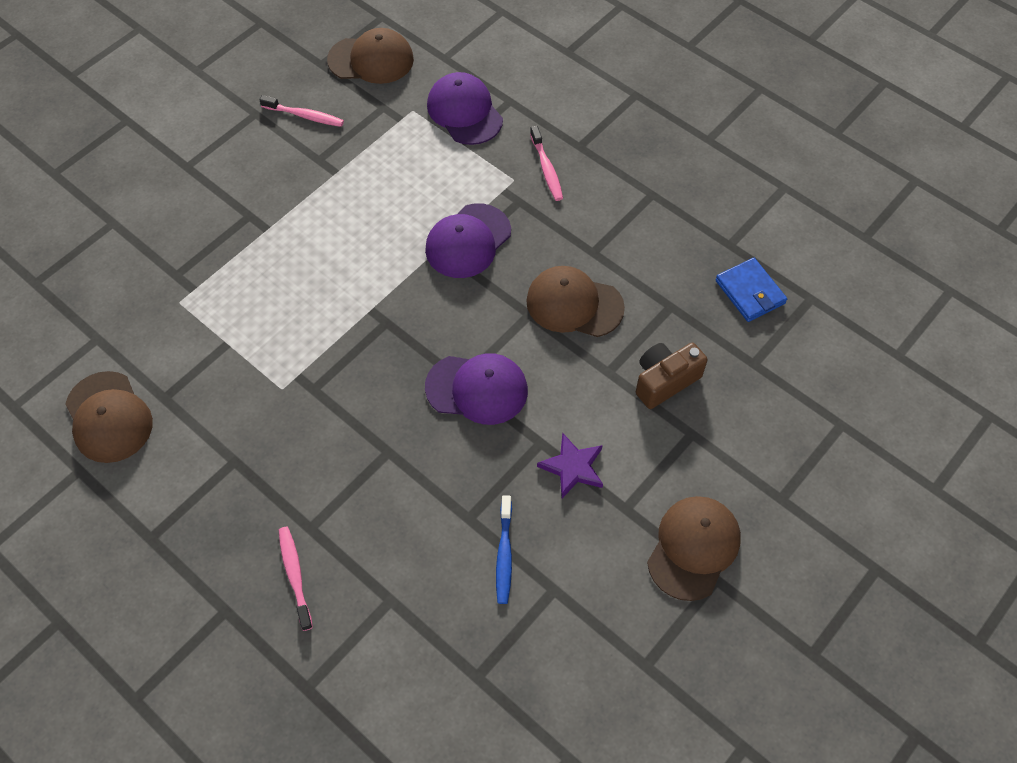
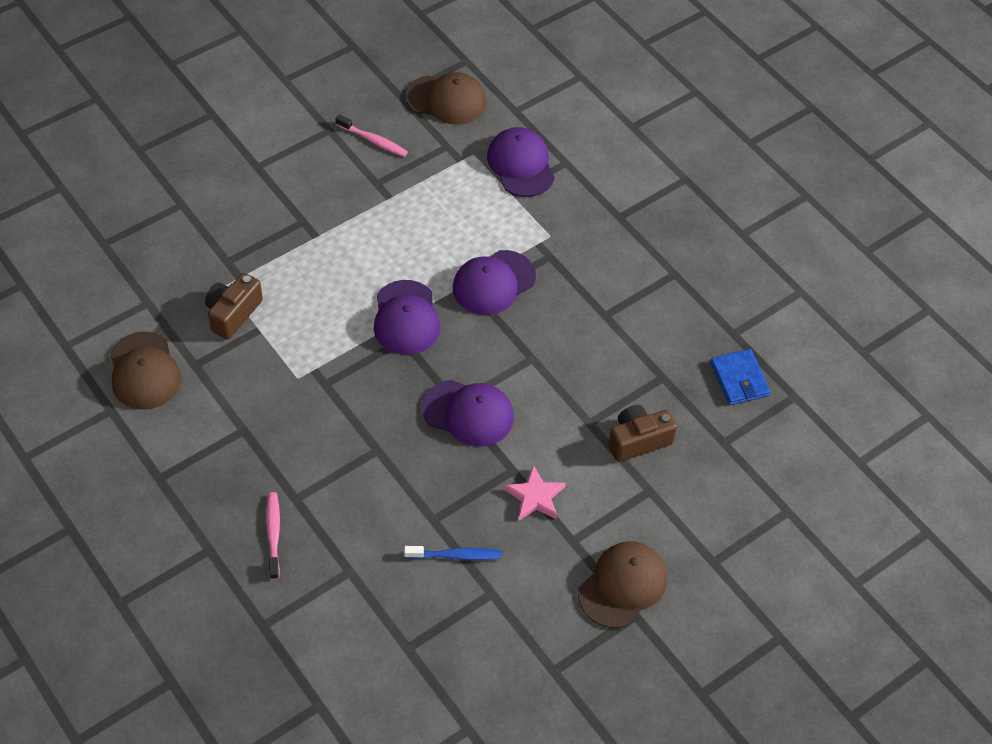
camera: 10 degrees right, 5 degrees down
(195, 331) = (233, 313): none -> brown camera
(384, 298) = (406, 318): none -> purple cap
(504, 555) = (456, 555): blue toothbrush -> blue toothbrush turned 105 degrees counterclockwise
(546, 169) = (583, 232): pink toothbrush -> none
(572, 467) = (535, 496): purple star -> pink star
(574, 304) = (575, 358): brown cap -> none

